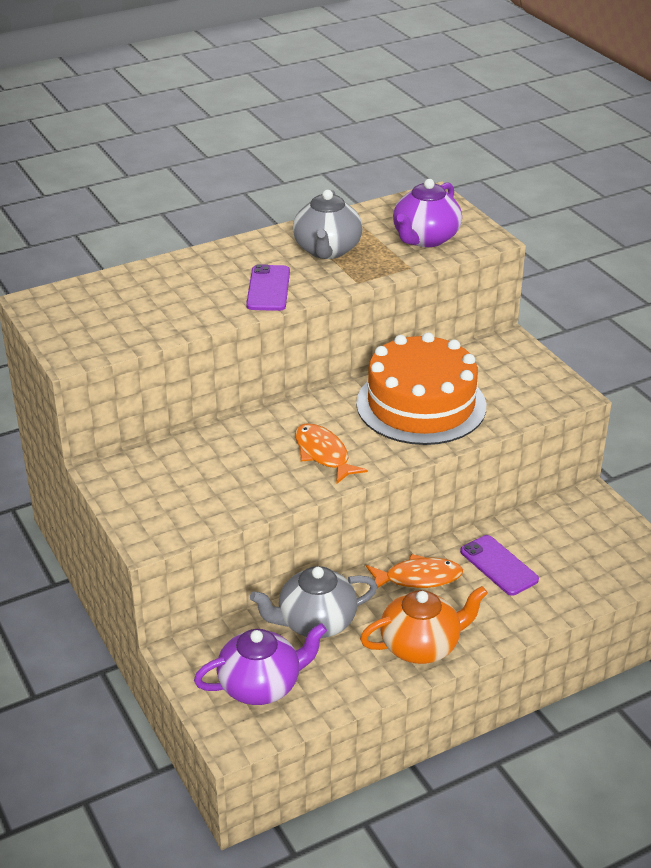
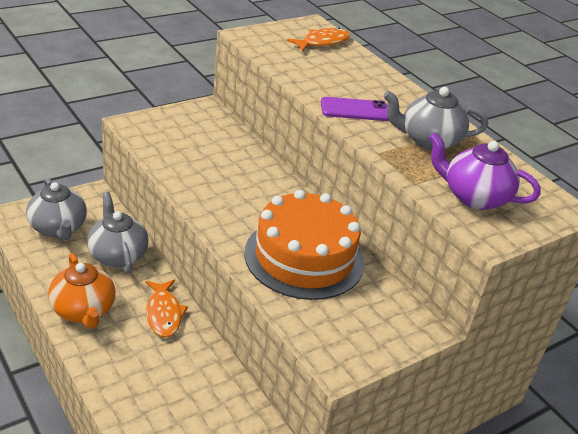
camera: 80 degrees right, 0 degrees up
(261, 685) = (58, 228): purple teapot -> grey teapot
(323, 454) = (228, 199): orange fish -> orange fish (322, 42)
(498, 565) = (177, 367): purple phone -> none

